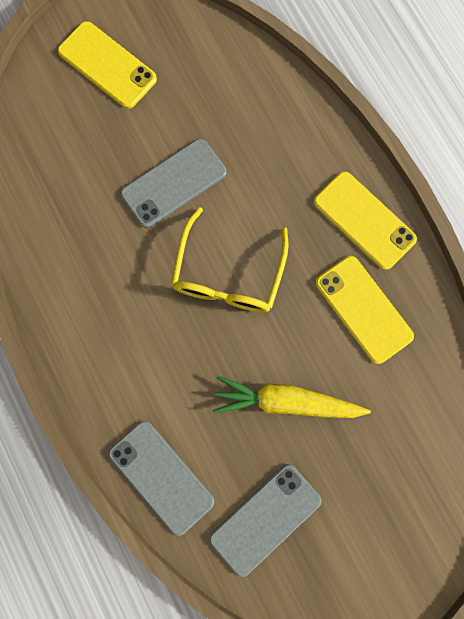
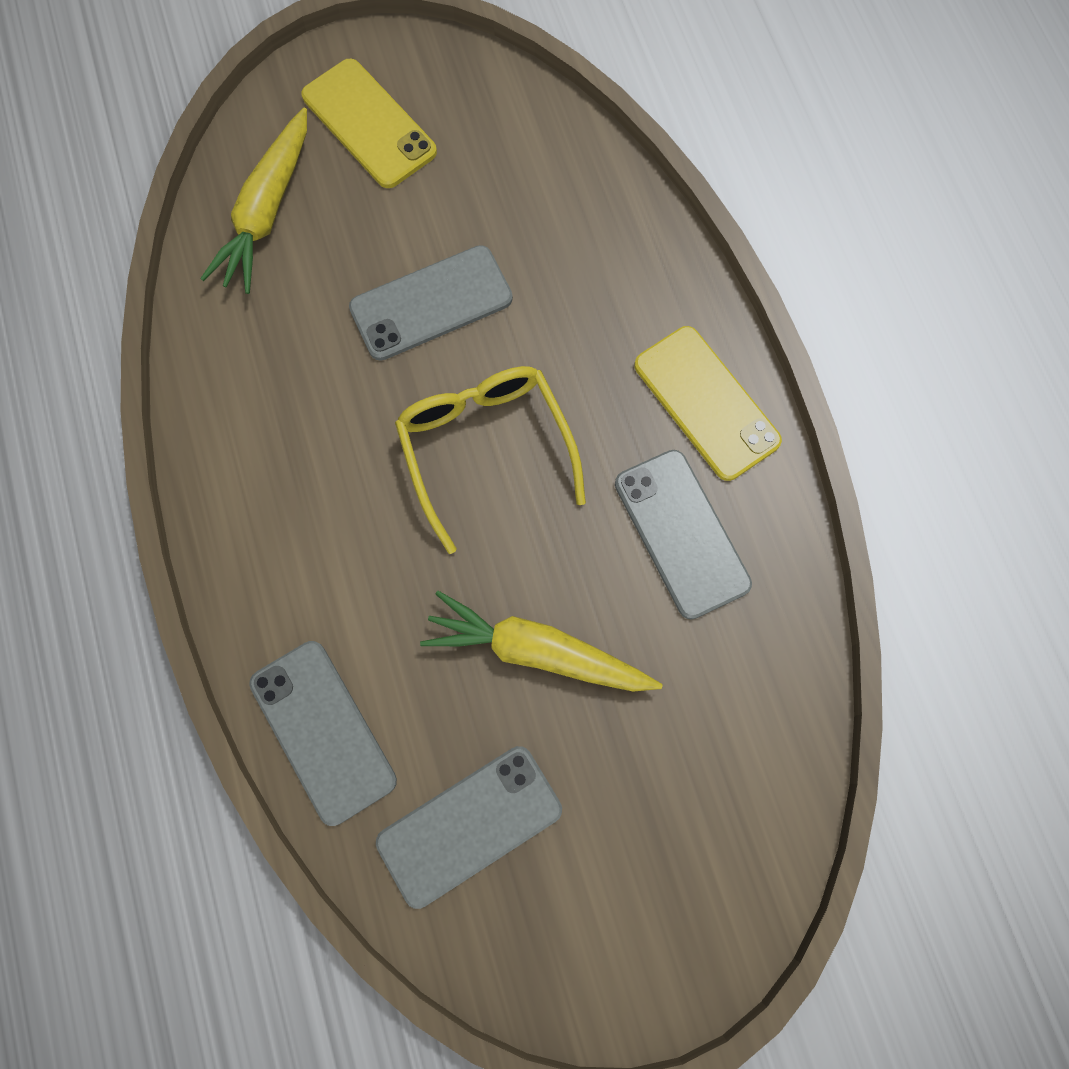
camera: 10 degrees right, 5 degrees down
(52, 138) = (267, 211): none -> yellow carrot
(228, 274) = (485, 448): yellow glasses -> yellow glasses turned 135 degrees clockwise
(363, 309) = (681, 533): yellow phone -> grey phone

